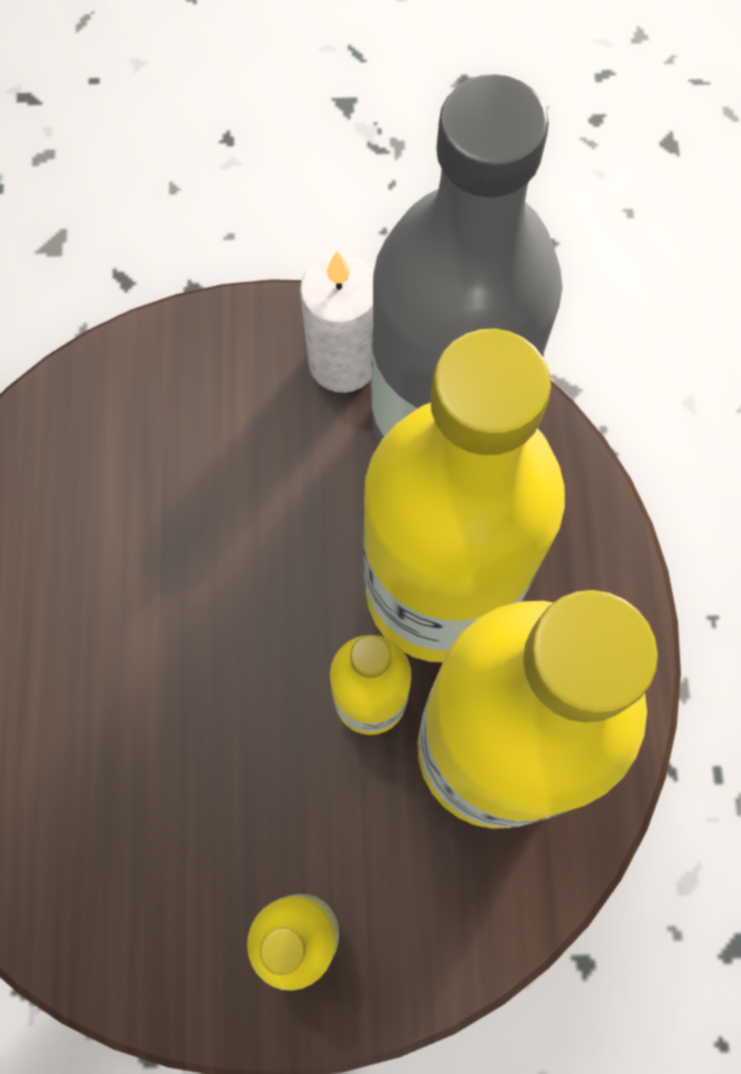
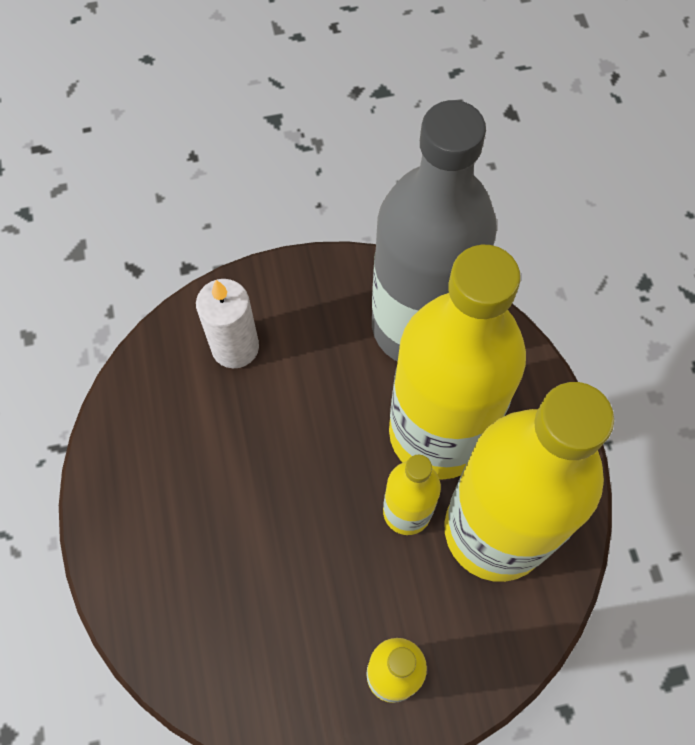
camera: 10 degrees left, 5 degrees down
(343, 362) = (343, 293): white candle -> white candle (235, 347)

